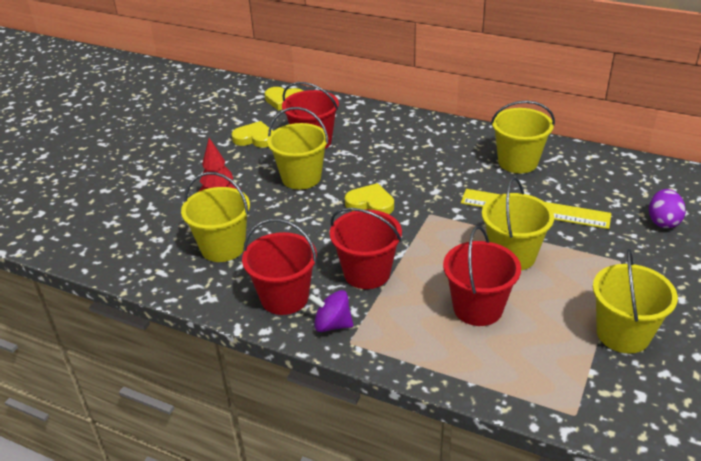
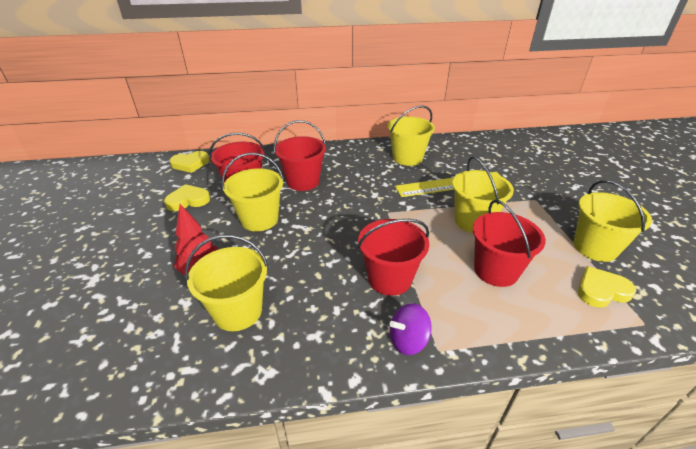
camera: 35 degrees left, 0 degrees up
(284, 298) = (342, 335): red bucket -> red bucket (303, 181)
(370, 203) = (336, 220): yellow heart -> yellow heart (601, 290)
(663, 221) = (527, 167): purple egg -> none

